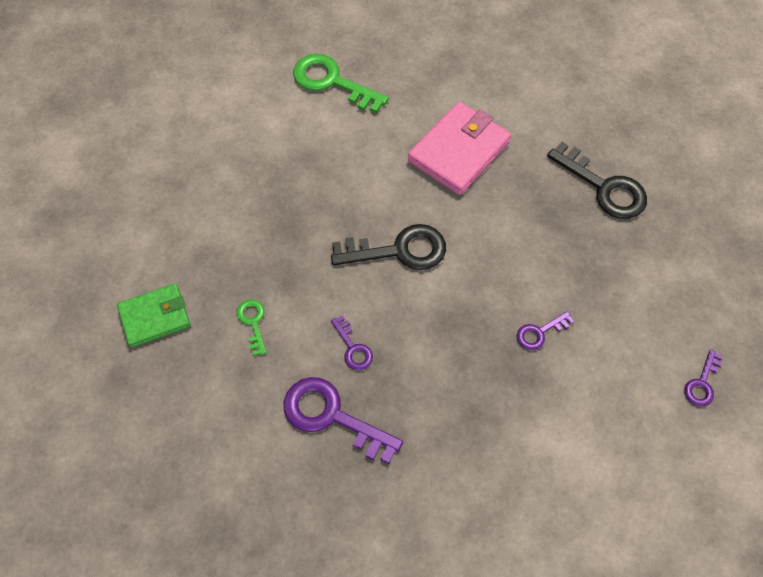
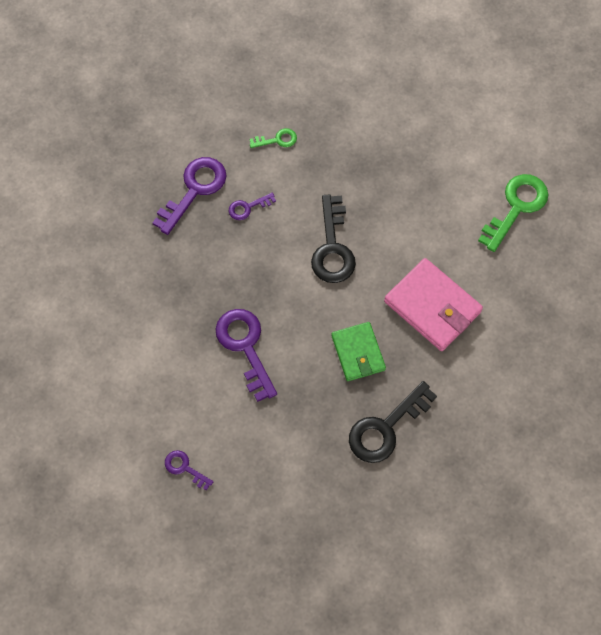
camera: 95 degrees right, 5 degrees up
(155, 317) = (289, 76): green wallet -> green wallet (358, 353)
(540, 332) = (245, 347): purple key -> purple key, size x1.95

